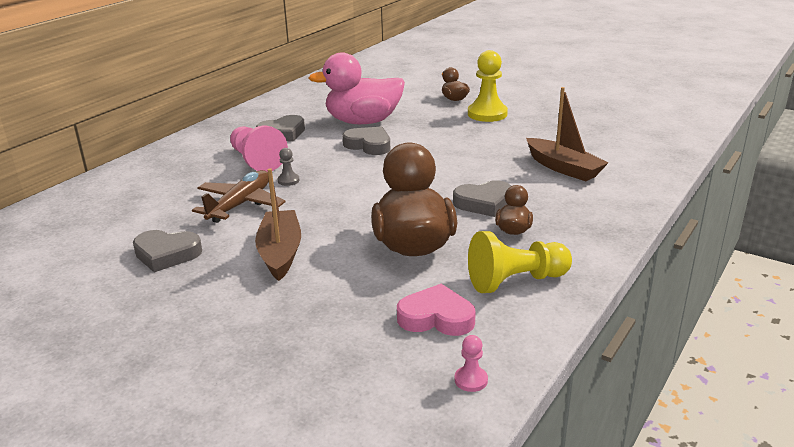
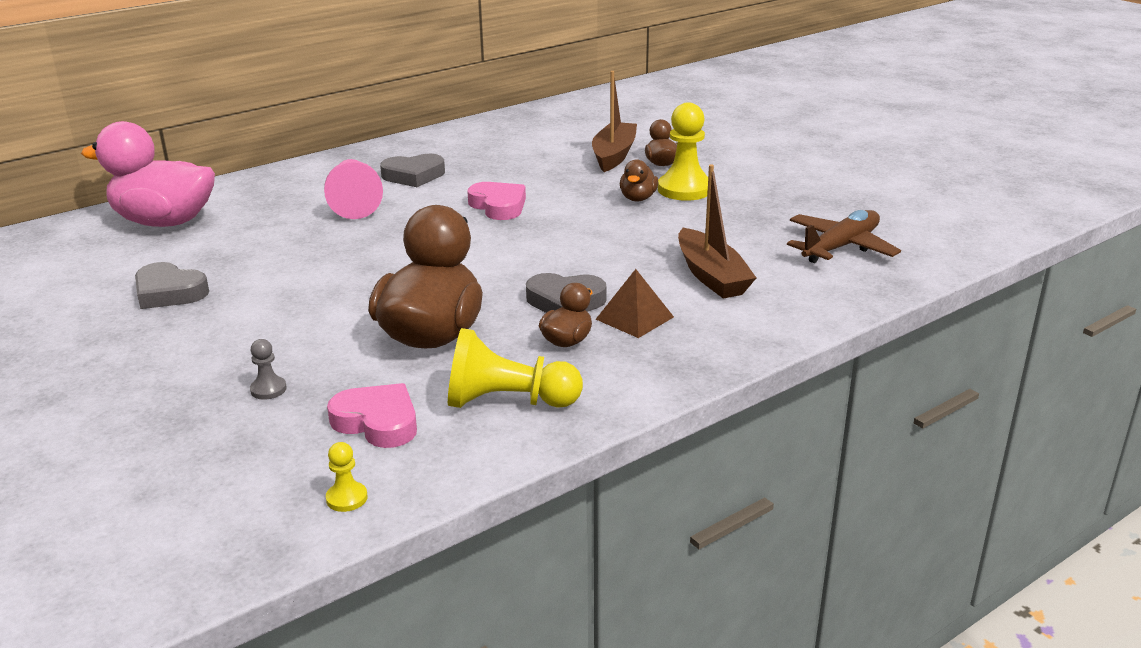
camera: 20 degrees right, 0 degrees up
(240, 204) = (291, 252): brown plane -> brown plane (841, 247)
(280, 253) = (282, 314): brown boat -> brown boat (614, 155)
(288, 180) = (367, 233): grey pawn -> grey pawn (268, 389)
(363, 122) = (520, 176): pink duck -> pink duck (164, 222)
(368, 145) = (498, 206): grey heart -> pink heart
(462, 125) = (638, 198): none -> brown duck
(471, 380) = (347, 498): pink pawn -> yellow pawn
(542, 205) = (634, 318): none -> brown pyramid

